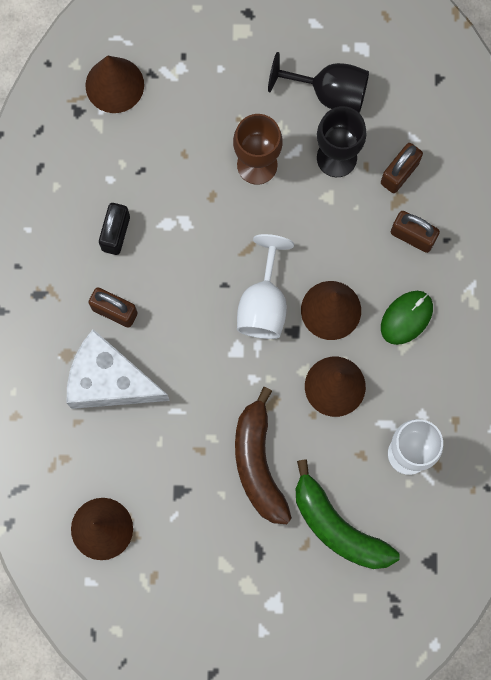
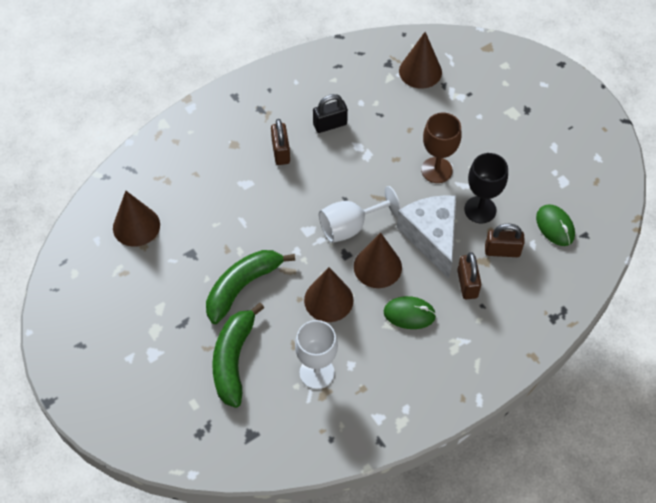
camera: 55 degrees right, 20 degrees down
(109, 380) = (234, 175): white cheese -> white cheese (431, 237)
(258, 463) = (242, 287): brown banana -> green banana
(329, 92) = (518, 180): black goblet -> none
(409, 100) = (555, 226): none -> green mouse

